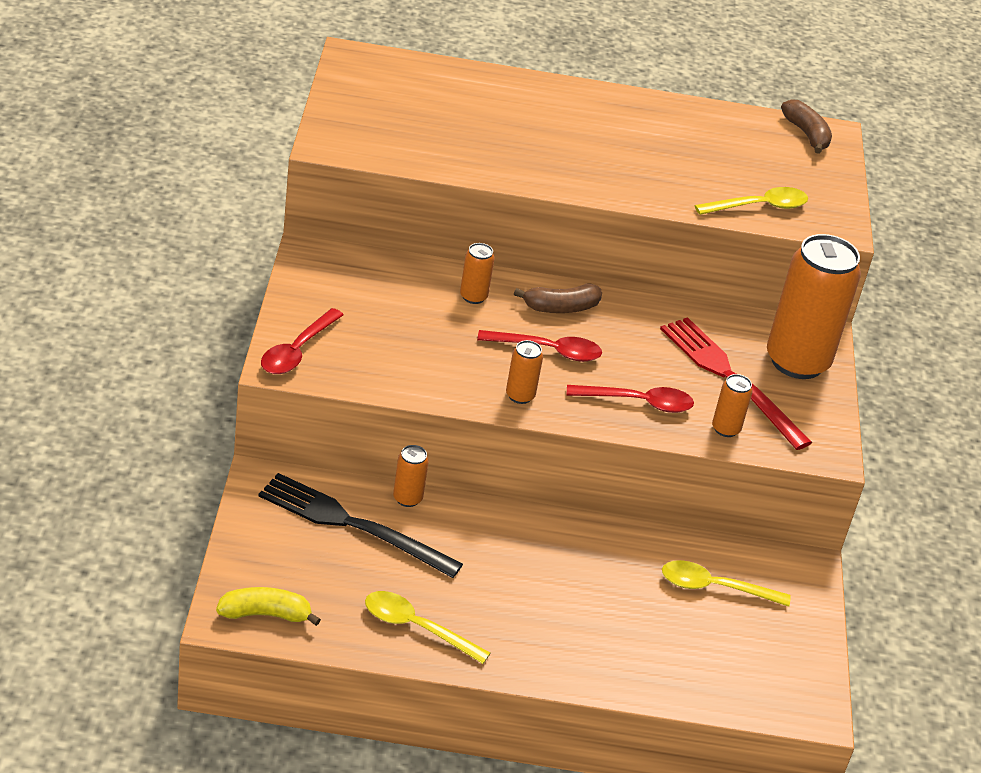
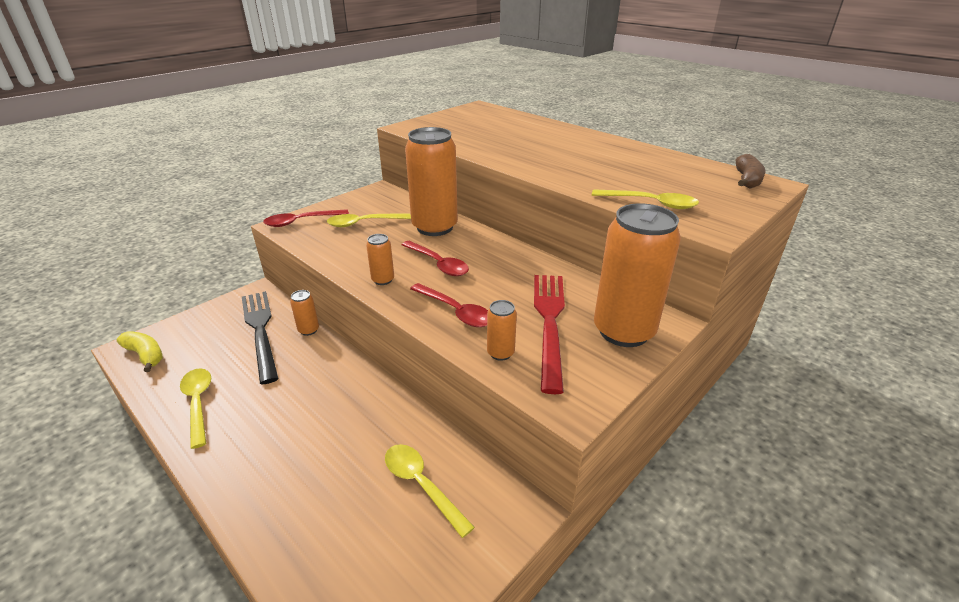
camera: 45 degrees right, 5 degrees down
(380, 323) = (363, 223): none -> yellow spoon
(473, 297) = (435, 227): orange can -> orange can, size x2.34
(561, 308) = (480, 247): brown banana -> none

